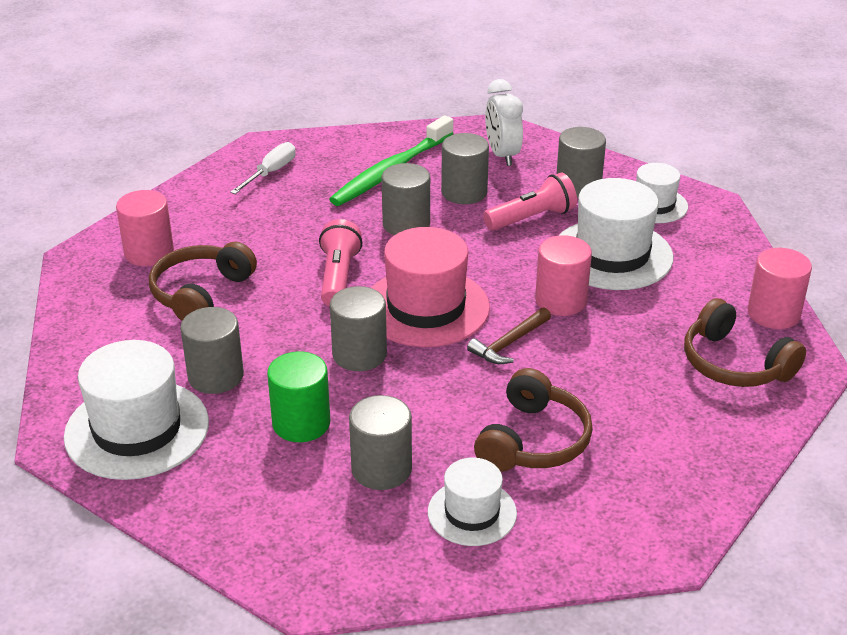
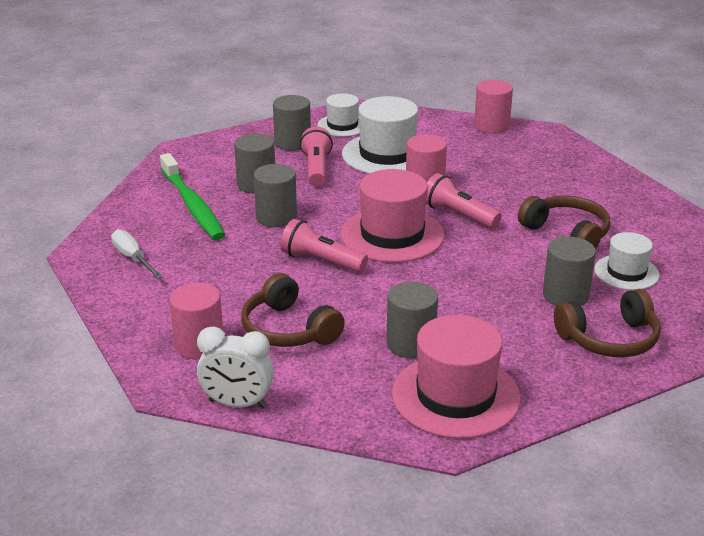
camera: 65 degrees left, 5 degrees down
(137, 429) = (455, 396): white hat -> pink hat
(301, 423) = (495, 317): green cylinder -> none
(359, 354) = (429, 274): grey cylinder -> none
(502, 155) = (221, 158): white clock -> white clock (237, 404)
(509, 343) = (458, 215): brown hammer -> pink flashlight
(734, 364) = (532, 151): brown headphones -> brown headphones (609, 339)

